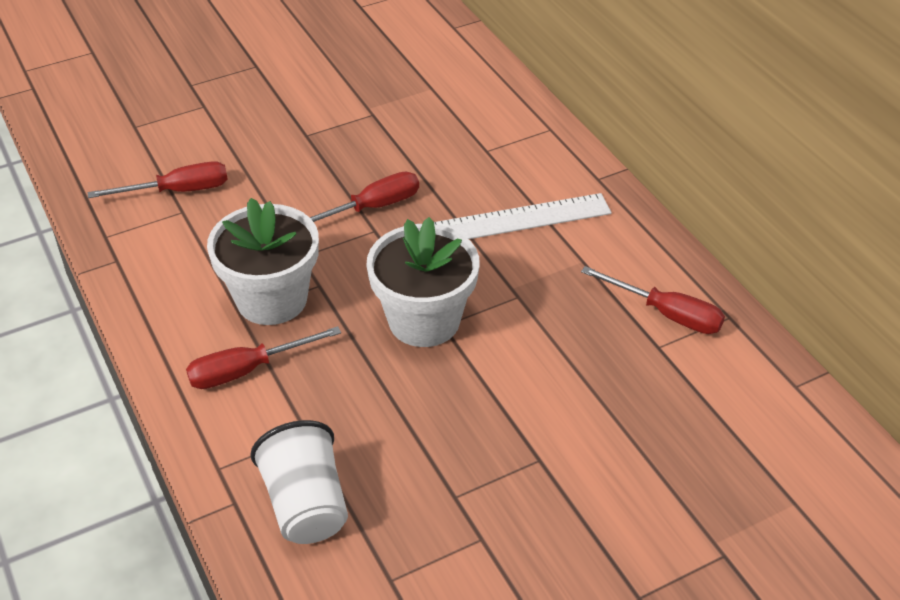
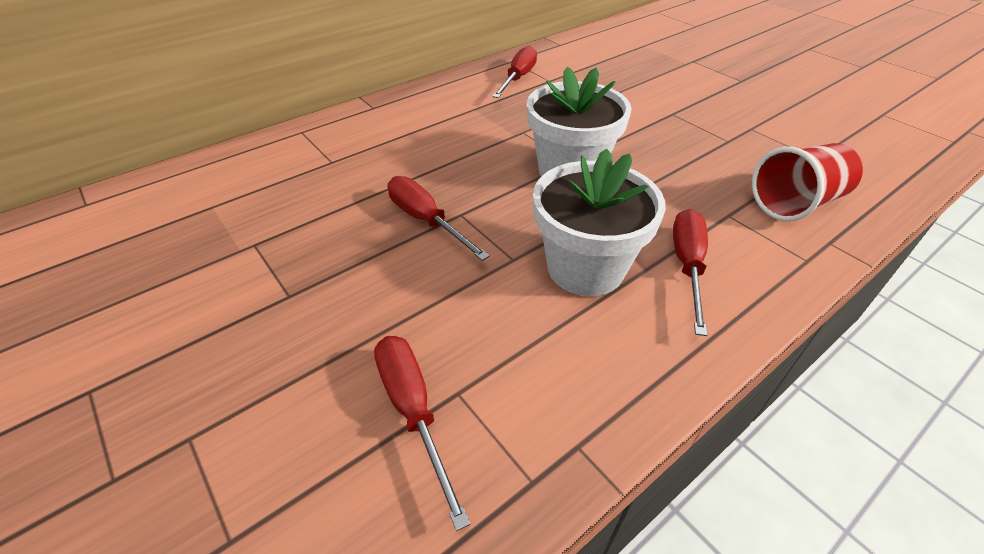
camera: 100 degrees left, 0 degrees up
(247, 370) = (687, 265): red screwdriver -> red screwdriver turned 135 degrees counterclockwise
(306, 504) = (795, 203): white cup -> red cup
(520, 219) = (430, 137): white ruler -> none

